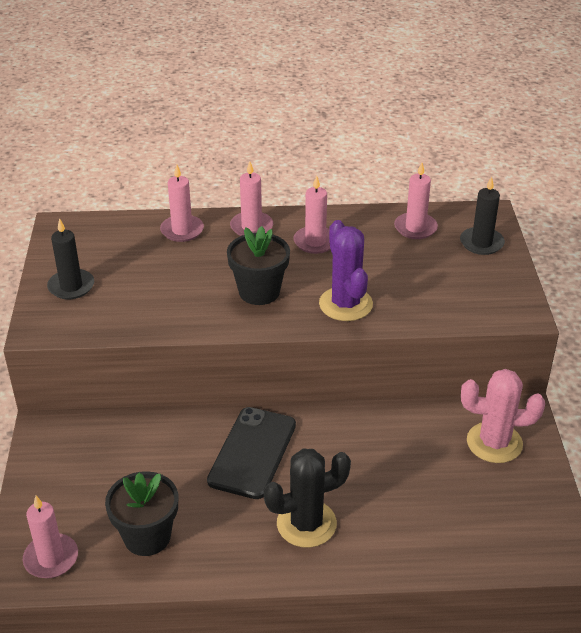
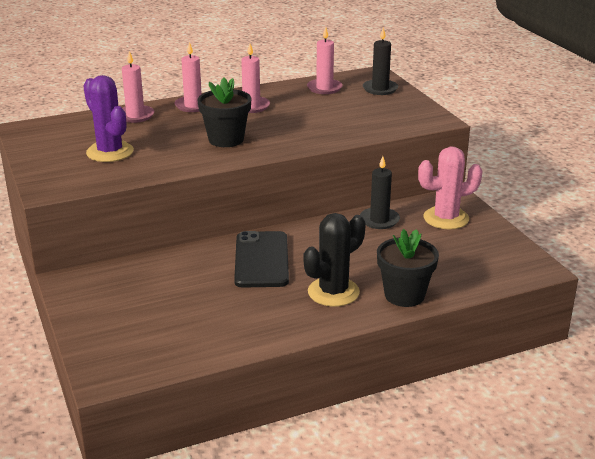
camera: 20 degrees left, 10 degrees down
(51, 558) = (128, 359): pink candle -> none
(71, 286) = (60, 161): black candle -> black candle (379, 220)
(147, 537) = (205, 328): black flower pot -> black flower pot (404, 295)
(345, 304) = (300, 135): purple cactus -> purple cactus (110, 152)

